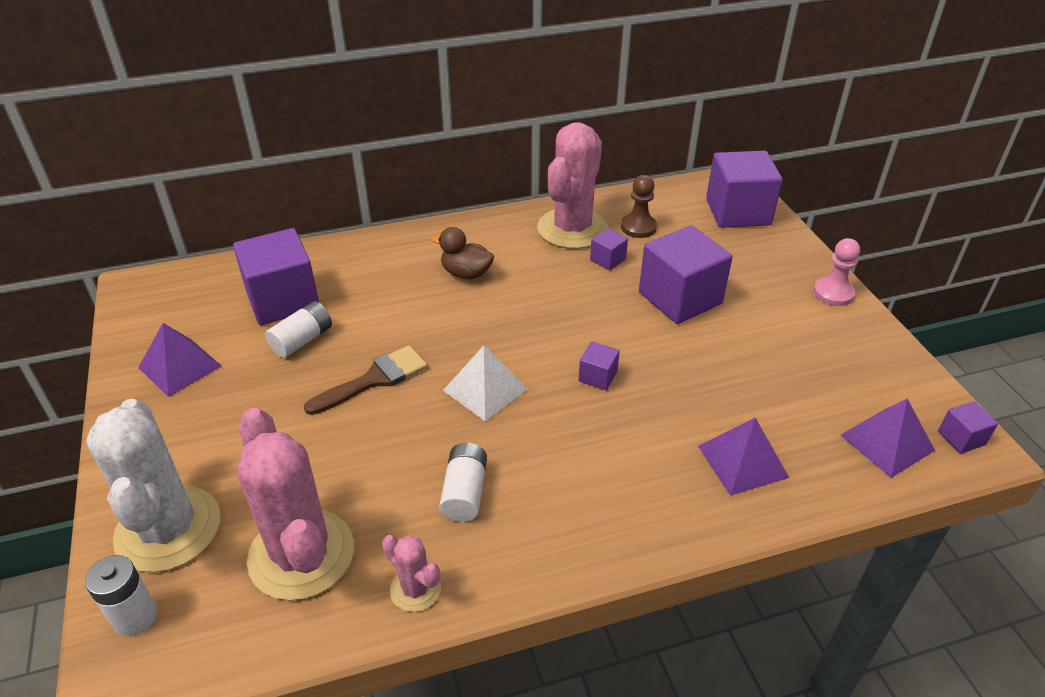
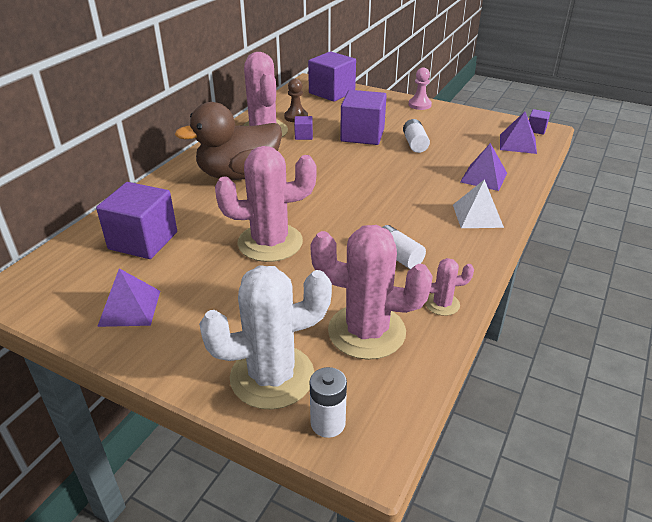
camera: 45 degrees left, 5 degrees down
(168, 529) = (272, 376): white cactus -> white cactus turned 45 degrees counterclockwise
(302, 340) = (193, 251): white battery -> white battery (415, 144)
(374, 379) = (270, 243): brown brush -> pink cactus
(466, 273) = (239, 174): brown duck -> brown duck, size x2.13
(485, 389) = (336, 214): white pyramid -> white pyramid (477, 216)
(598, 376) = (378, 181): purple cube -> none

